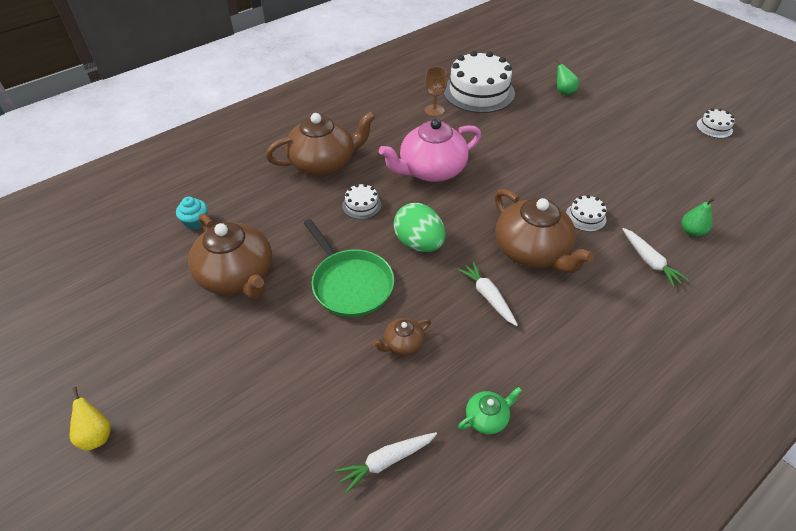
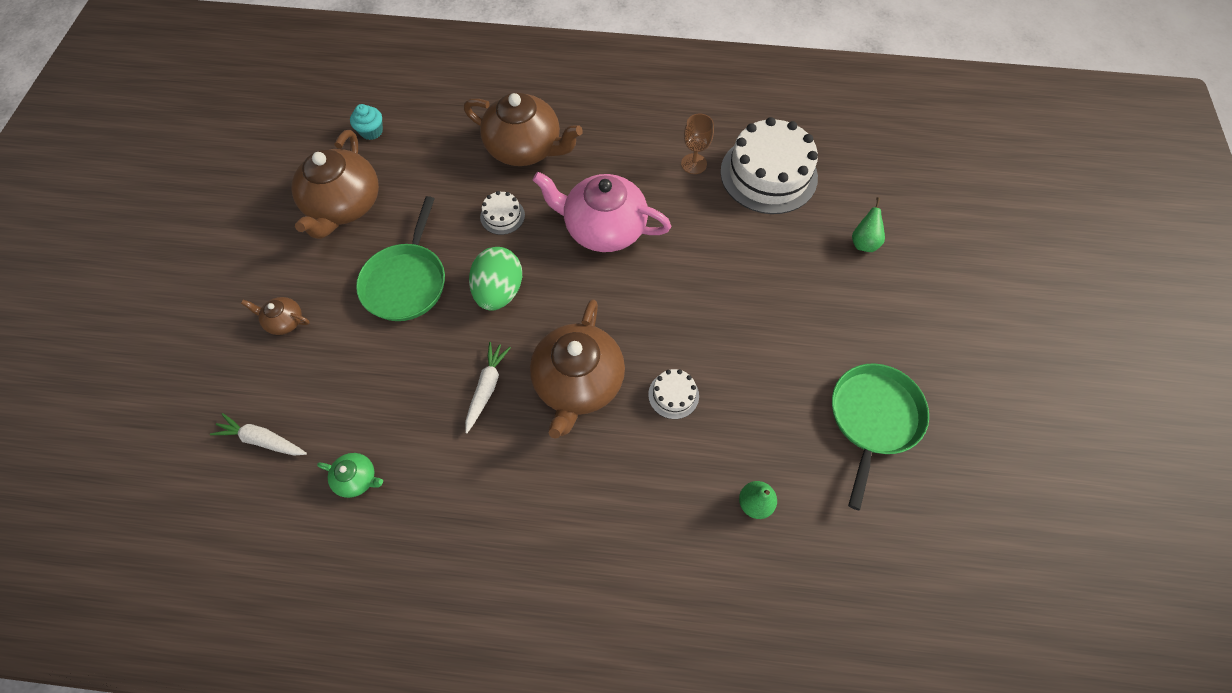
camera: 45 degrees right, 15 degrees up
(97, 435) = (147, 255): yellow pear -> none
(402, 343) = (378, 365): brown teapot -> brown teapot (284, 321)
(649, 261) = (666, 490): white carrot -> none
(677, 156) = (873, 418): none -> green pan
(714, 127) = (978, 424): white cake -> none

